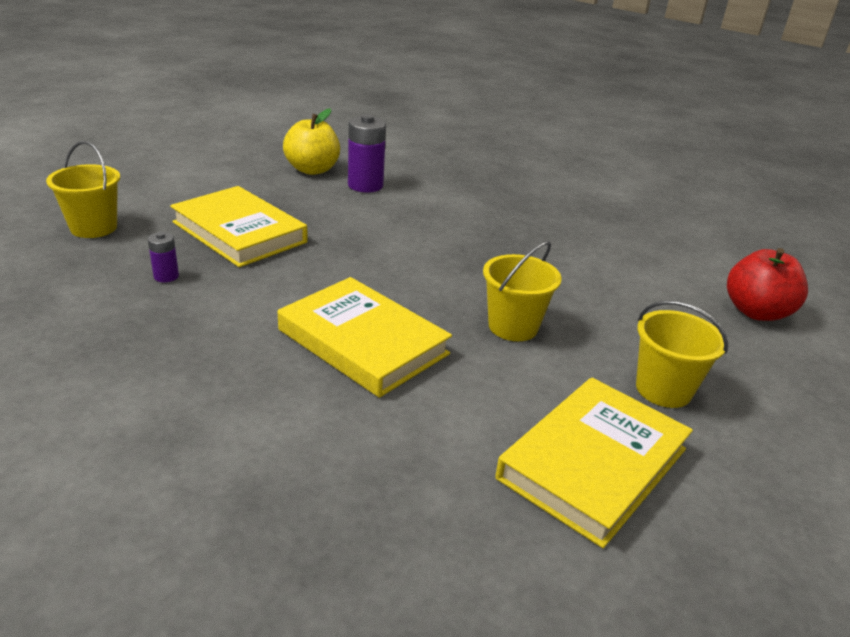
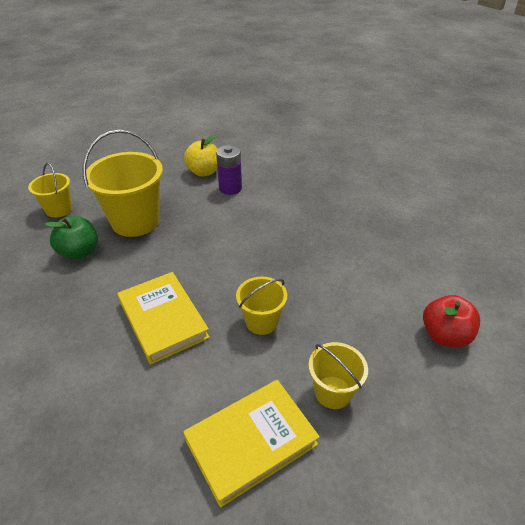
camera: 20 degrees right, 10 degrees up
(166, 276) = (79, 252): purple battery -> green apple
(239, 232) = (135, 221): yellow book -> yellow bucket

